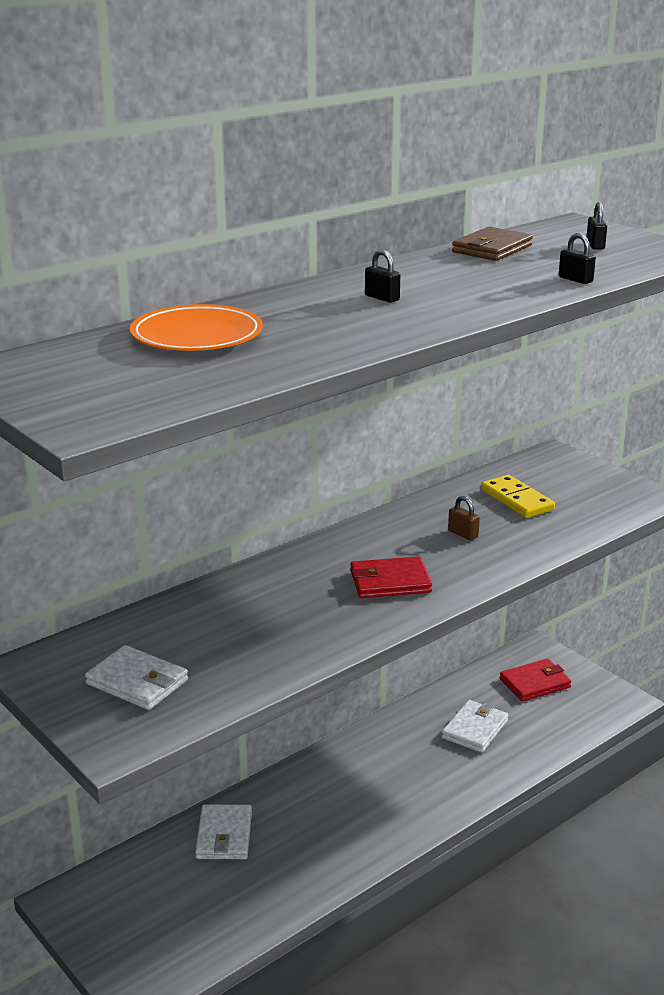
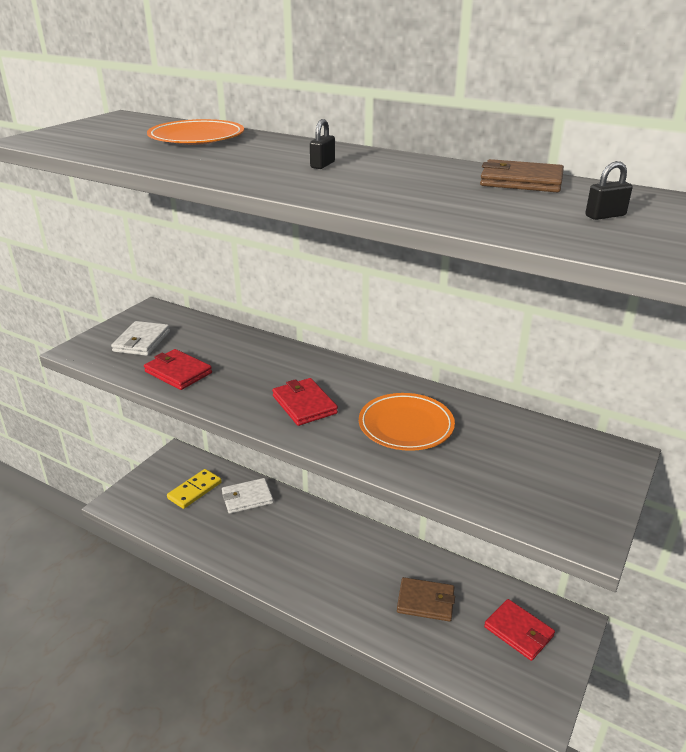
camera: 70 degrees right, 5 degrees up
(254, 659) = (178, 372): none -> red wallet
(463, 534) = (406, 426): brown padlock -> orange plate
(475, 729) = (425, 601): white wallet -> brown wallet
(516, 500) = (495, 445): yellow domino -> yellow domino (194, 490)
(575, 279) = (456, 216): black padlock -> none

